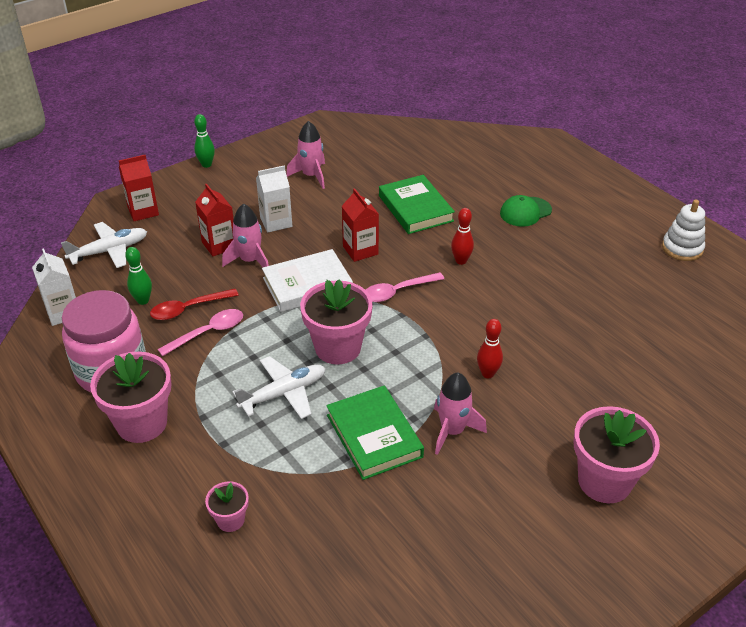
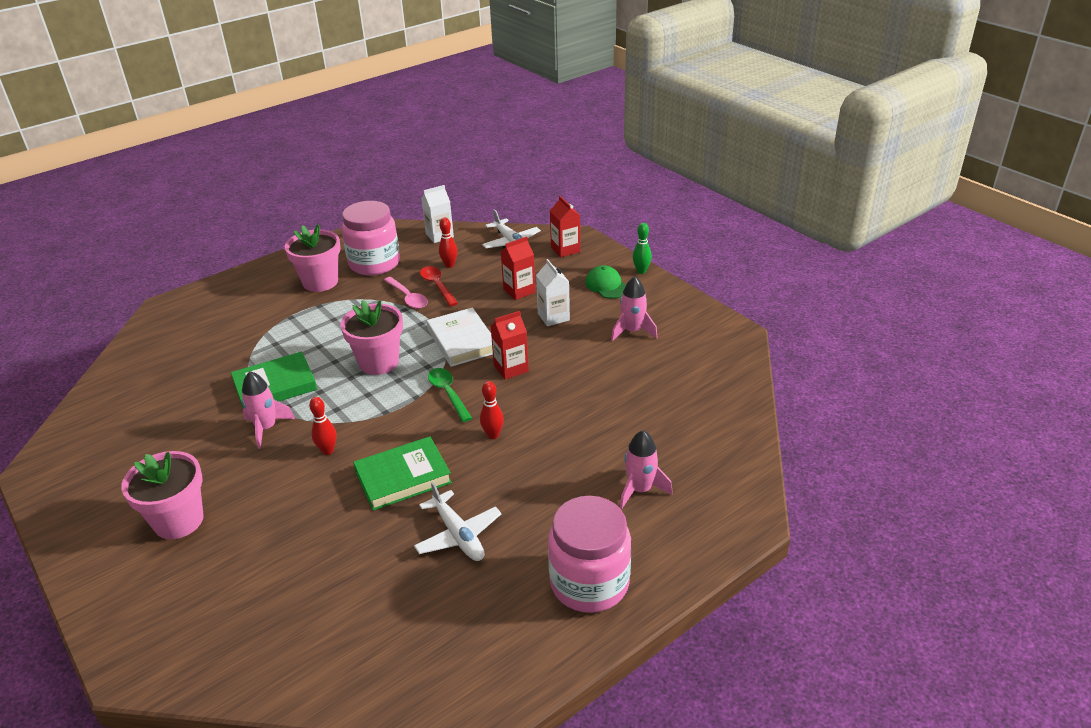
camera: 90 degrees right, 5 degrees down
(143, 300) = (449, 265): green bowling pin -> red bowling pin
(230, 520) = (222, 327): pink flower pot -> none
(250, 261) = (497, 308): pink rocket -> pink rocket (640, 489)
(284, 393) = (333, 339): white plane -> white plane (458, 535)
(398, 291) = (448, 393): pink spoon -> green spoon
(415, 208) = (582, 402): green book -> green book (403, 477)
(525, 212) = (583, 488): green cap -> green cap (607, 285)
(623, 212) = (589, 583): none -> pink jar
(682, 248) = (513, 637): white stacking toy -> none

